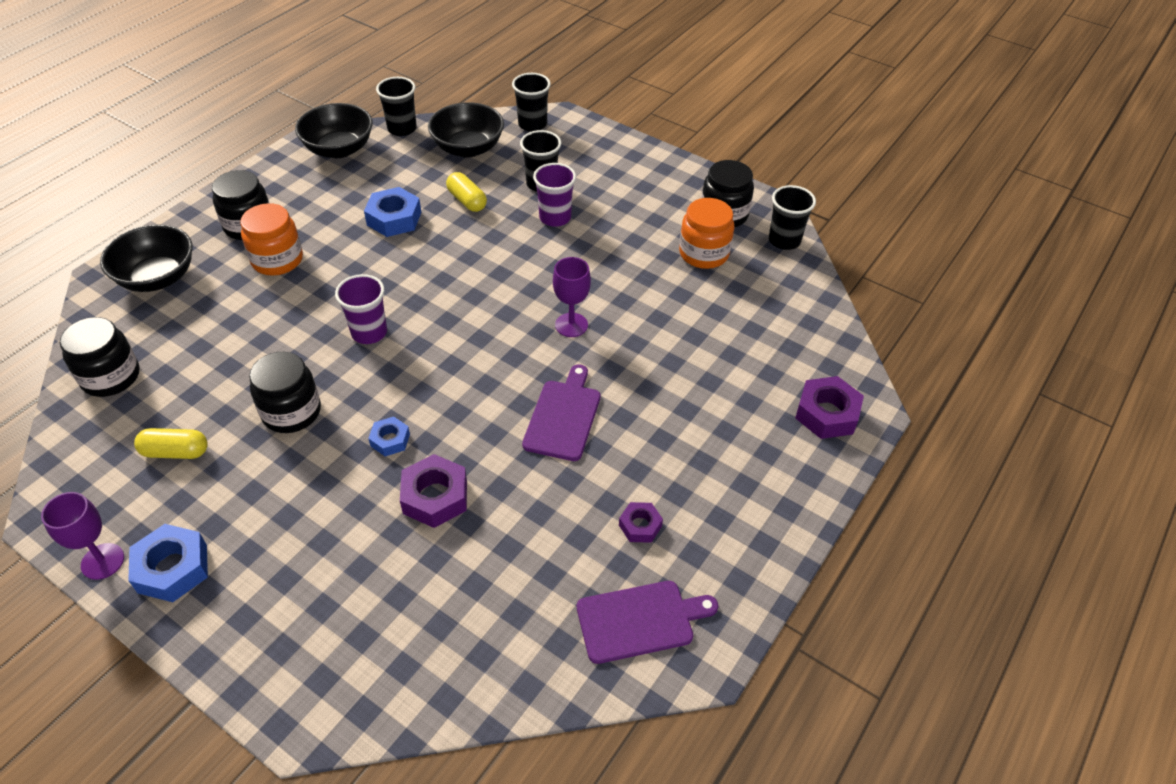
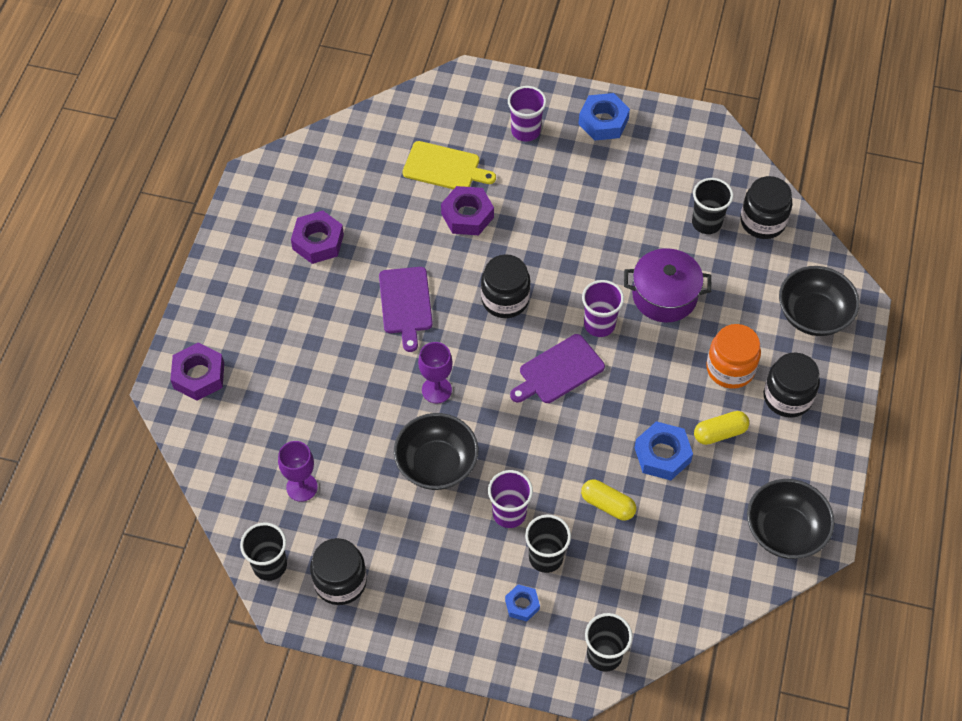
camera: 160 degrees right, 10 degrees up
(102, 561) = (649, 112): purple goblet -> purple goblet (302, 487)
(175, 452) = (665, 186): yellow capsule -> yellow capsule (720, 433)
(282, 338) = (664, 296): none -> purple pot
(284, 592) = (525, 131): none -> purple cup
(291, 412) = (609, 240): black jar -> black jar (505, 299)
(390, 440) = (523, 243): blue nut -> blue nut (522, 605)
(402, 129) = (743, 590): black cup -> black cup (706, 223)
(426, 574) = (444, 168): none -> yellow cutting board
(468, 148) = (652, 585): black bowl -> black bowl (436, 464)
(640, 526) = (318, 242): purple nut -> purple nut, size x1.70
(640, 621) = (298, 184): purple cutting board -> purple cutting board (558, 371)
(704, 253) = (345, 517): orange jar -> none

